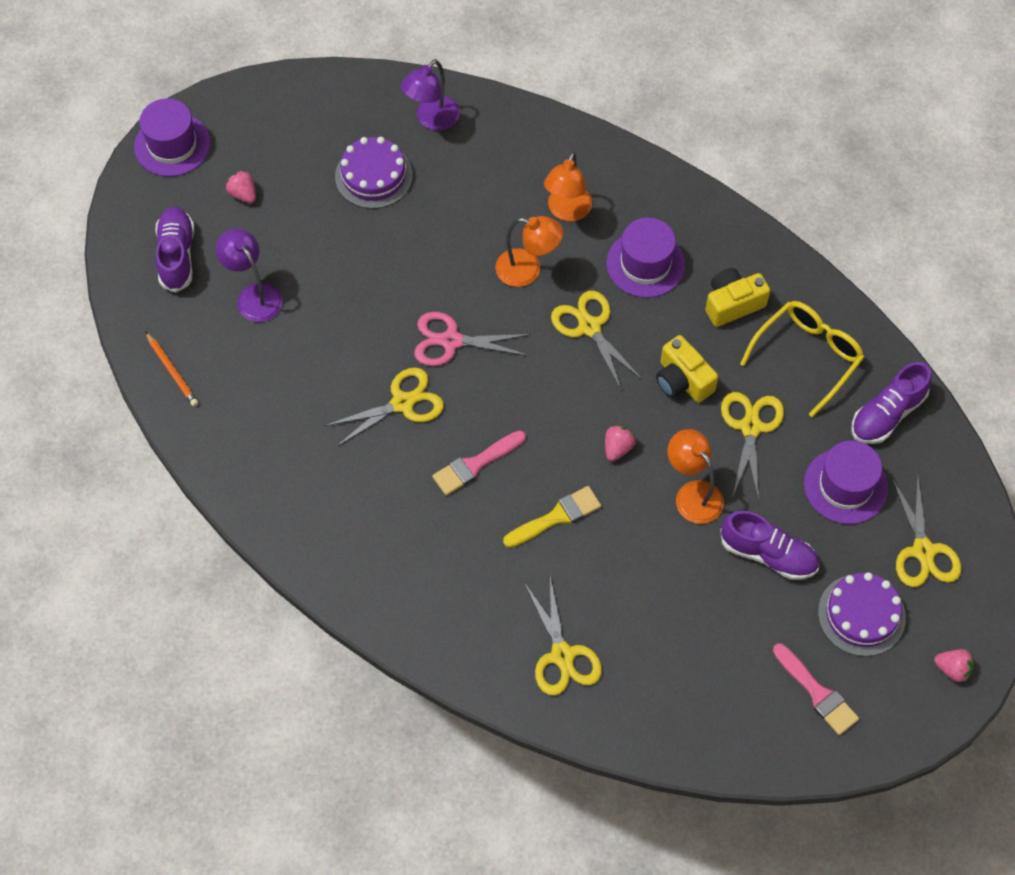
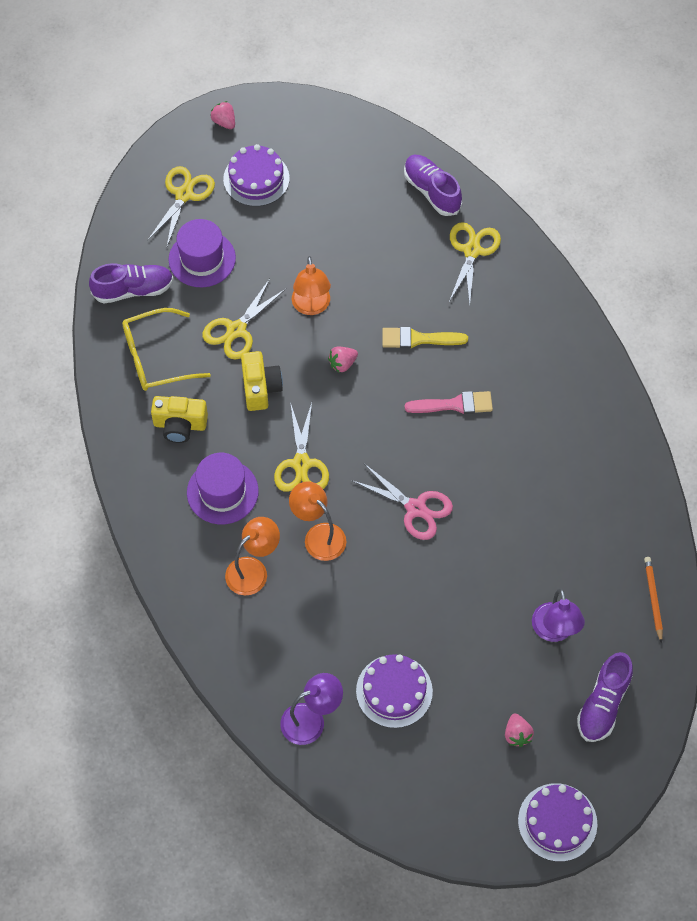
camera: 150 degrees left, 0 degrees up
(172, 145) = (557, 822): purple hat -> purple cake
(402, 403) = (482, 478): yellow scissors -> none
(768, 554) = (289, 243): purple shoe -> purple shoe (432, 191)
(816, 692) = (320, 151): pink brush -> none

